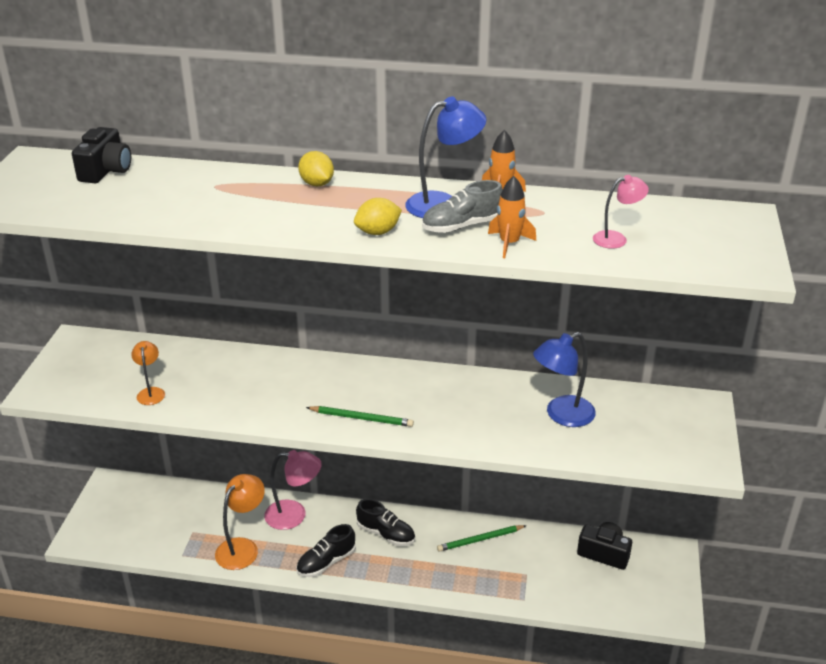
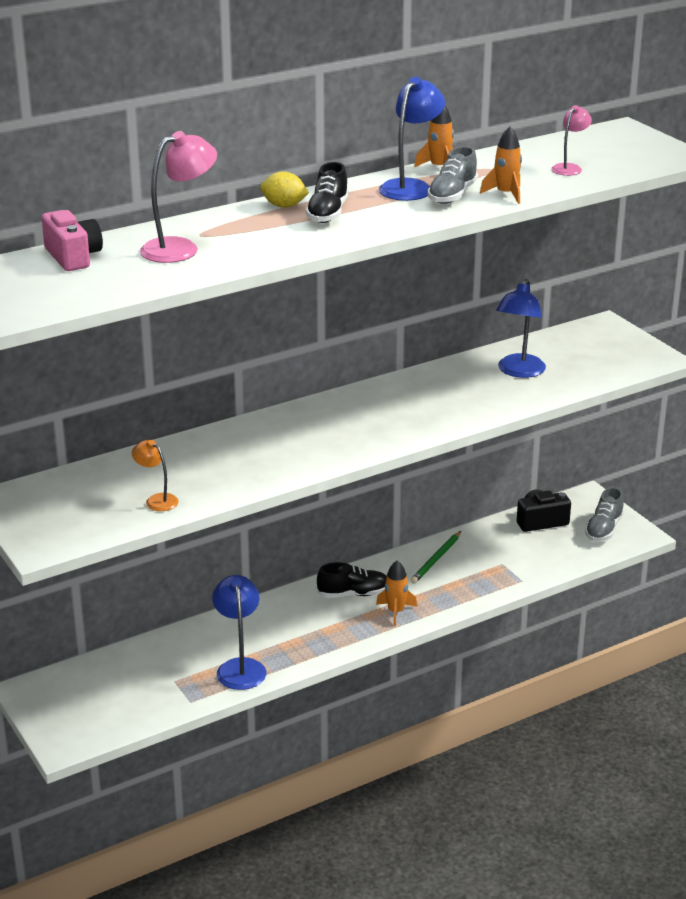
camera: 40 degrees left, 5 degrees down
(106, 171) = (73, 257): black camera -> pink camera
(242, 547) = (240, 667): orange lamp -> blue lamp
(294, 515) = (253, 621): pink lamp -> pink lamp (180, 248)
(326, 562) = (331, 638): black shoe -> black shoe (327, 213)
(361, 418) = (372, 438): green pencil -> none
(378, 232) = (399, 219): yellow lemon -> none
(396, 568) = (396, 612): none -> orange rocket
(650, 592) = (603, 529): none -> grey shoe

